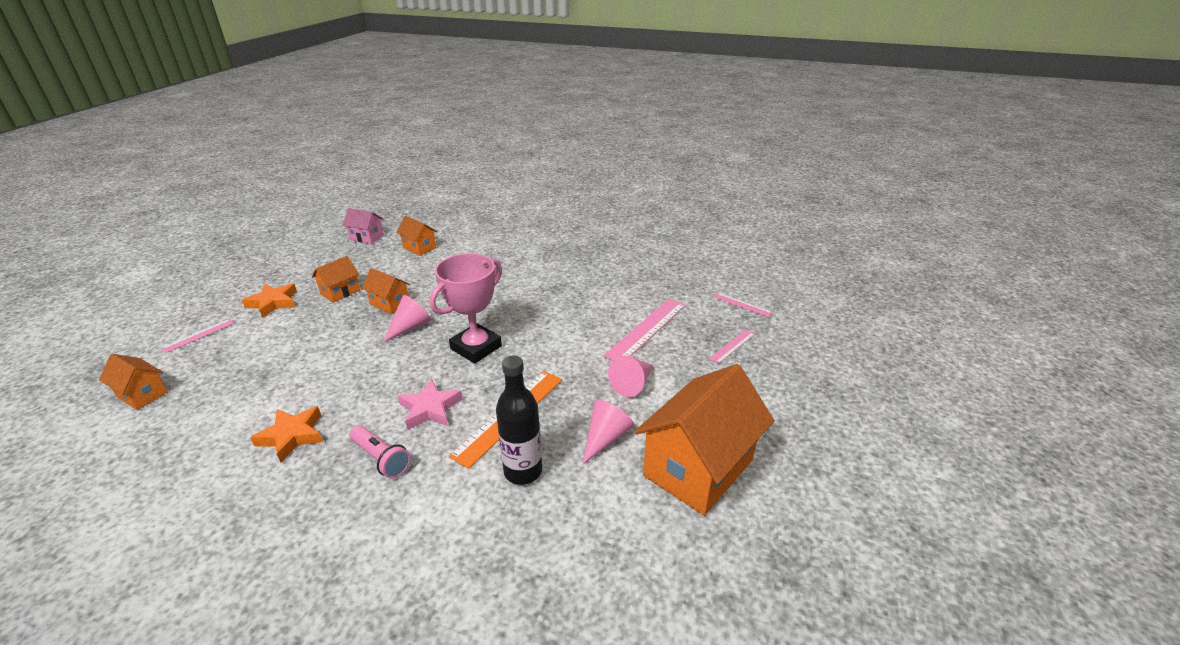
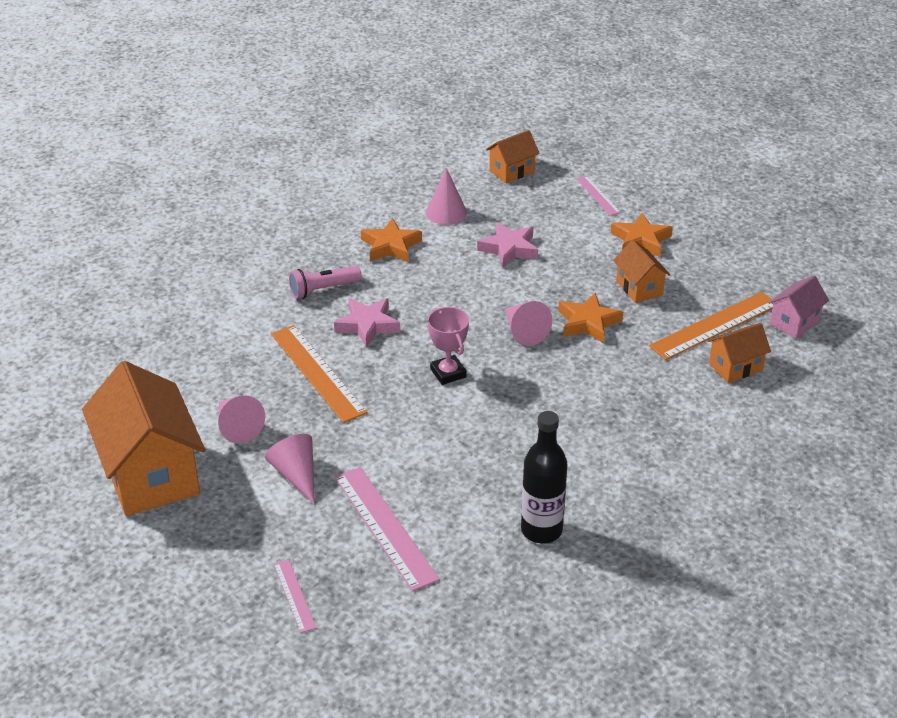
camera: 115 degrees right, 5 degrees up
(224, 416) = (446, 212): none -> pink cone
(291, 361) = (509, 249): none -> pink star
(378, 260) = (714, 325): none -> orange ruler
(390, 303) = (588, 323): orange house -> orange star
(476, 347) = (448, 373): pink trophy -> pink trophy, size x0.60
(523, 471) = (241, 364): black bottle -> black bottle (541, 530)
(742, 304) = (374, 658): pink ruler -> none

